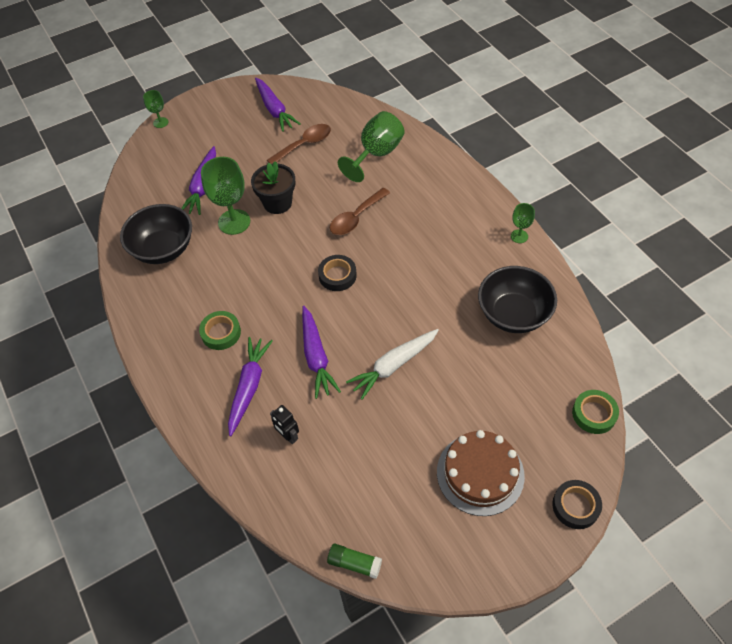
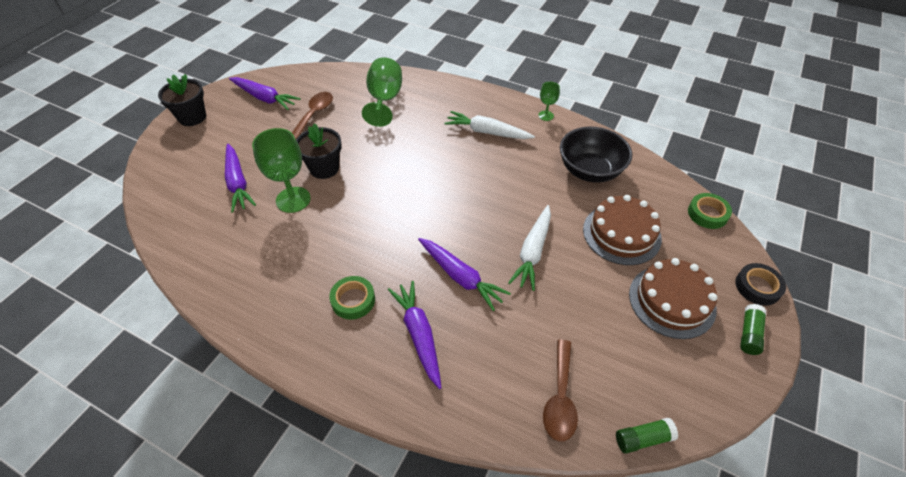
camera: 35 degrees left, 5 degrees down
(160, 122) = (152, 146): green goblet -> none
(163, 249) = (235, 252): black bowl -> none
(206, 106) = (192, 117): none -> black flower pot
(288, 436) = (491, 359): black robot -> none
(337, 275) = (426, 203): black tape -> none
(356, 217) = (405, 152): brown spoon -> brown spoon (560, 398)
(446, 229) = (487, 132): none -> white carrot
(489, 390) = (621, 234): none -> brown cake
(525, 540) = (749, 334): none -> green glue stick

